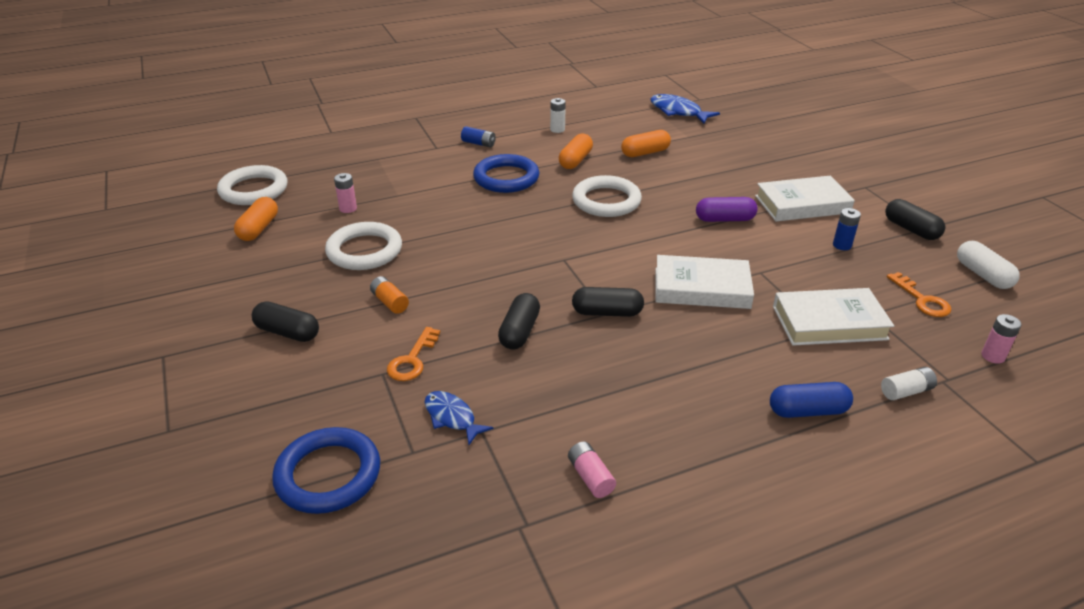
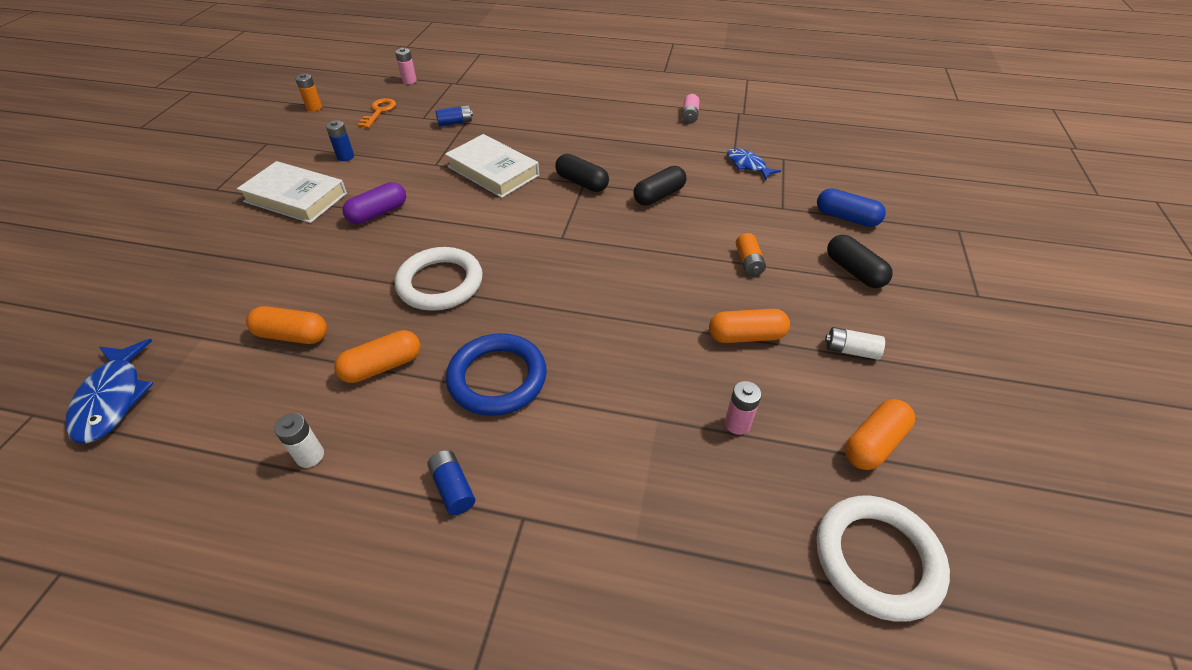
camera: 145 degrees left, 10 degrees up
(328, 474) = (841, 166): blue ring -> none
(364, 251) = (746, 336): white ring -> orange capsule
(412, 360) = (755, 208): orange key -> none
(452, 417) = (748, 165): blue fish -> blue fish turned 150 degrees clockwise
(724, 219) = (378, 213): purple capsule -> purple capsule turned 75 degrees counterclockwise
(807, 411) = (543, 98): blue capsule -> blue capsule (846, 218)
(829, 323) = (455, 123): white book -> blue battery
(906, 391) = (481, 86): white battery -> white battery (850, 350)
(911, 229) = (277, 146): black capsule -> none
(983, 275) = (314, 108): white capsule -> orange battery

